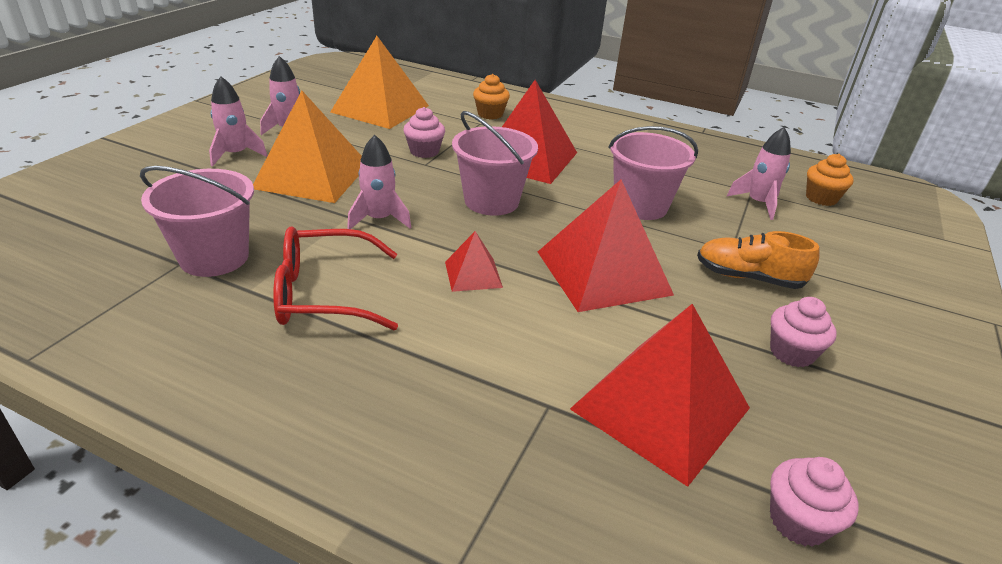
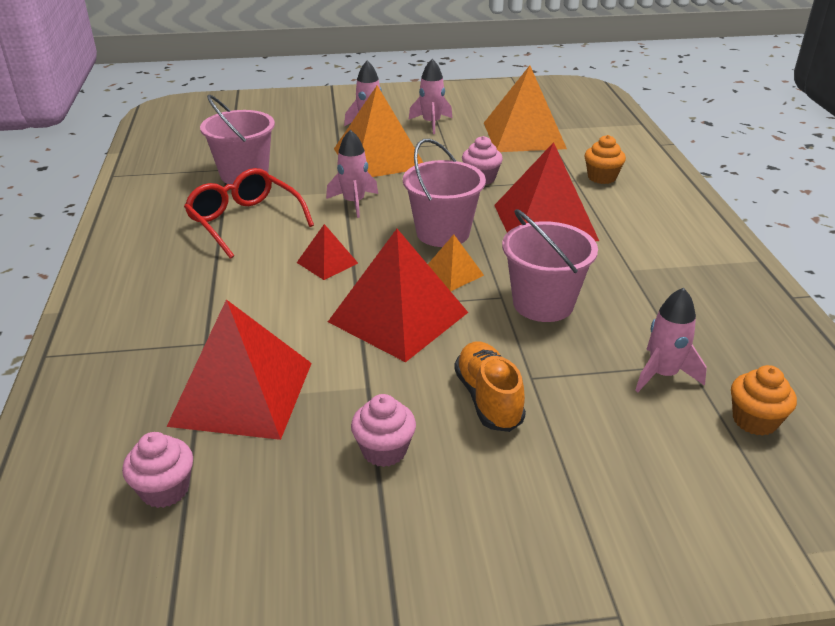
camera: 60 degrees right, 0 degrees up
(560, 222) = (452, 273): none -> orange pyramid

